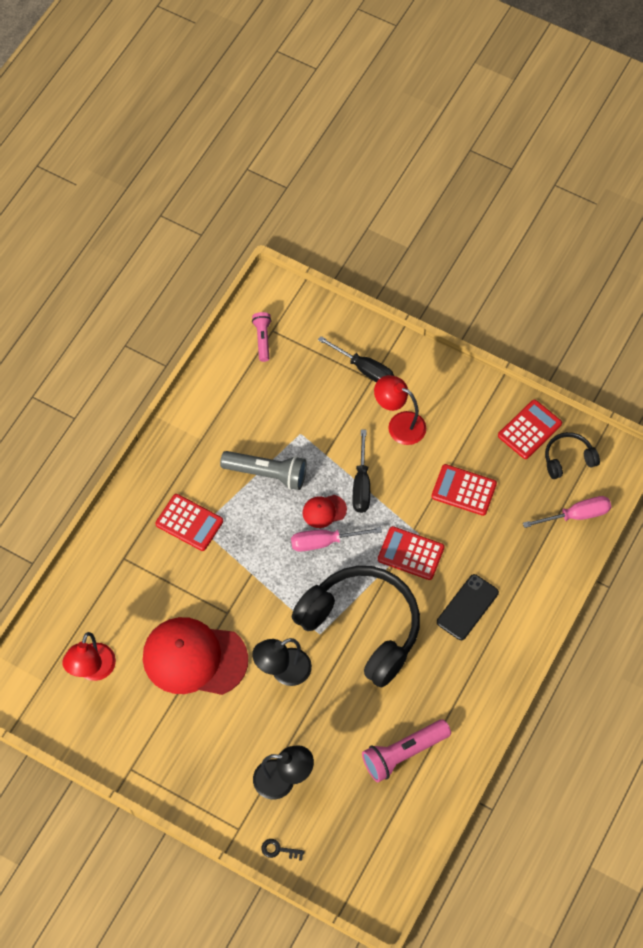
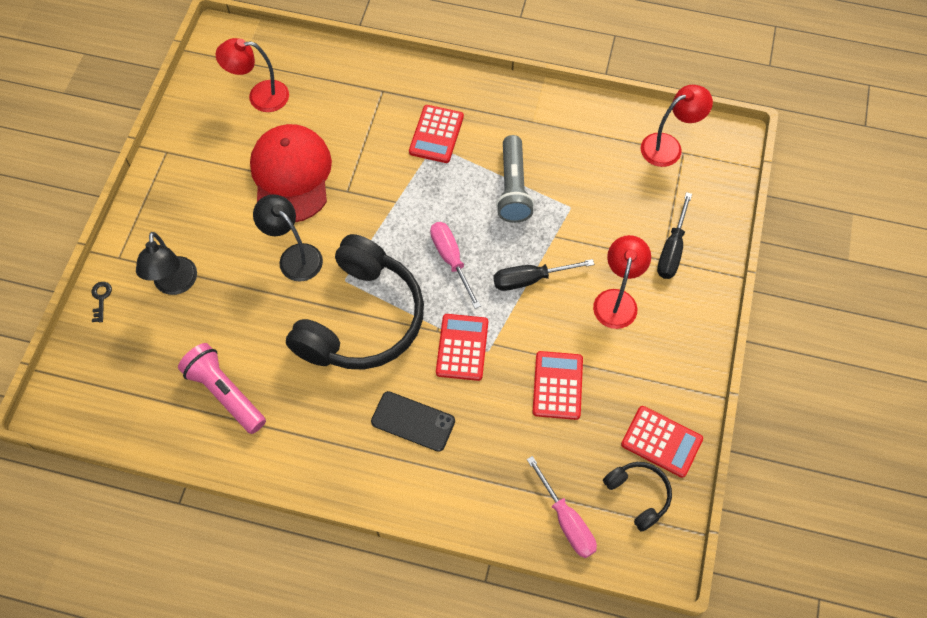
camera: 75 degrees right, 0 degrees up
(262, 339) = (668, 146): pink flashlight -> red lamp
(324, 511) = (487, 251): red cap -> none

